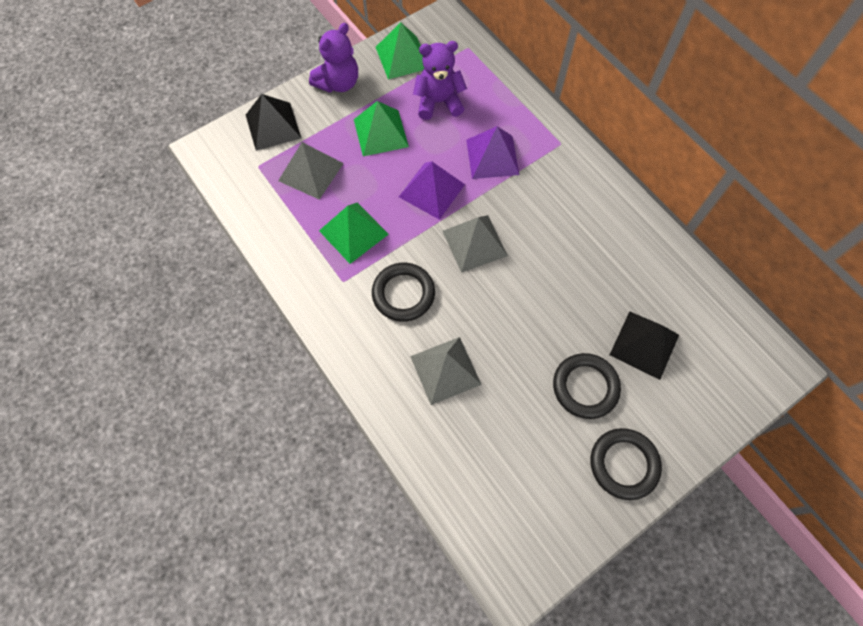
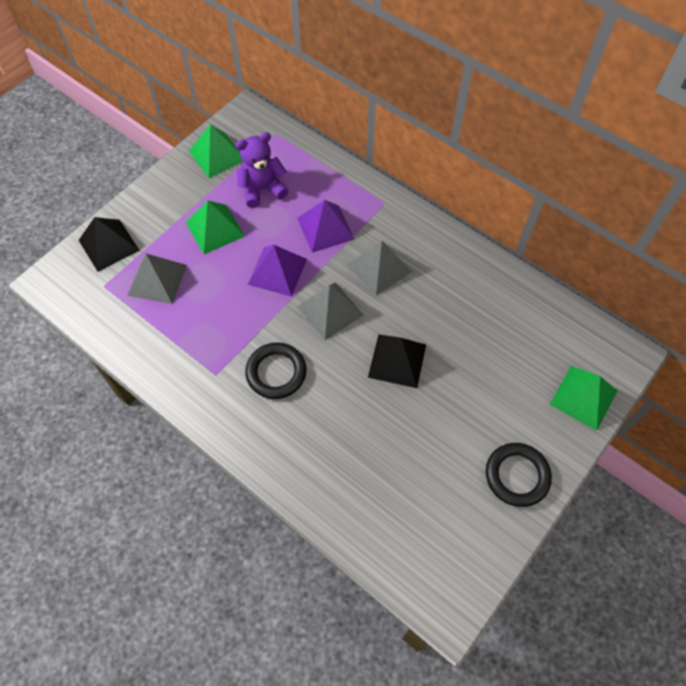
camera: 15 degrees left, 5 degrees down
(338, 83) = (162, 191): purple teddy bear -> none
(353, 232) = (213, 327): green pyramid -> green pyramid (583, 397)
(445, 370) = (334, 433): grey pyramid -> grey pyramid (379, 268)
(585, 387) = (464, 416): black ring -> none
(644, 344) = (506, 365): black pyramid -> black pyramid (397, 360)

